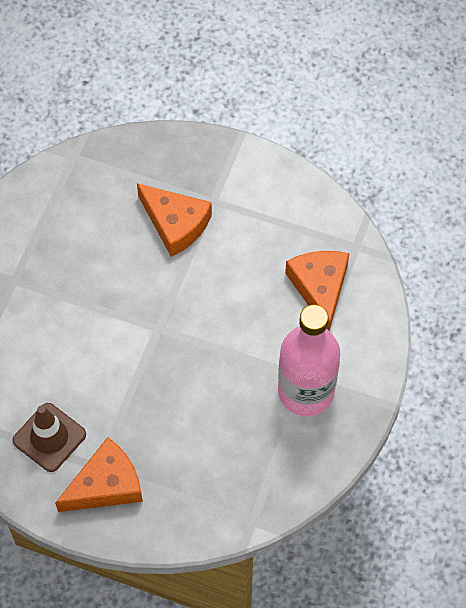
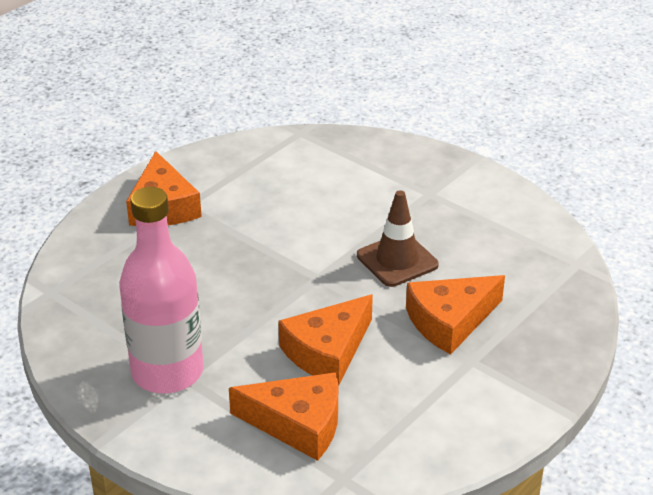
camera: 110 degrees right, 25 degrees down
(49, 437) = (237, 183): brown traffic cone -> brown traffic cone (397, 260)
(240, 293) = (327, 351): none -> orange cheese

